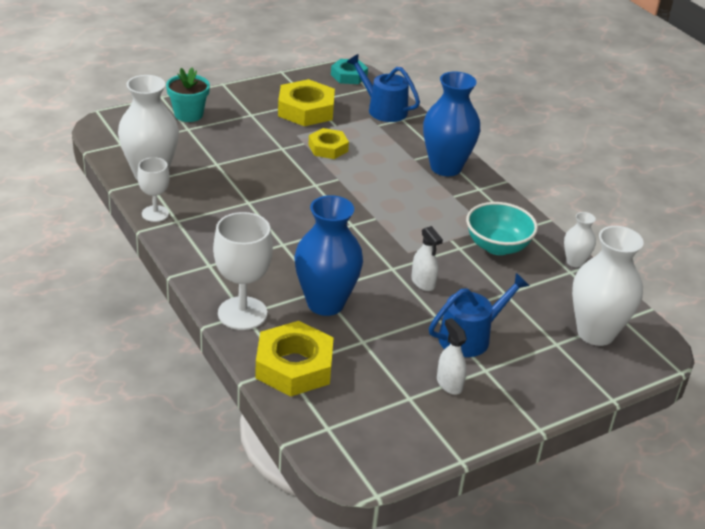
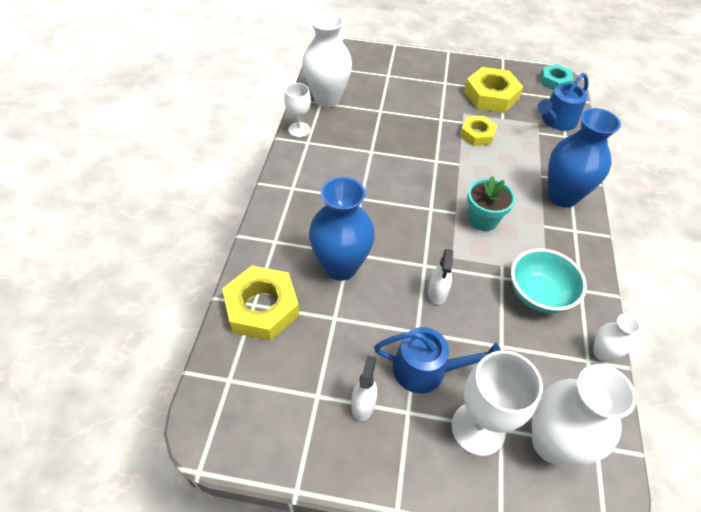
camera: 40 degrees right, 15 degrees up
(188, 114) = (400, 64): turquoise flower pot -> turquoise flower pot (483, 219)
(242, 313) = (273, 240): white goblet -> white goblet (478, 428)
(383, 109) = (556, 121): blue watering can -> blue watering can turned 120 degrees counterclockwise

